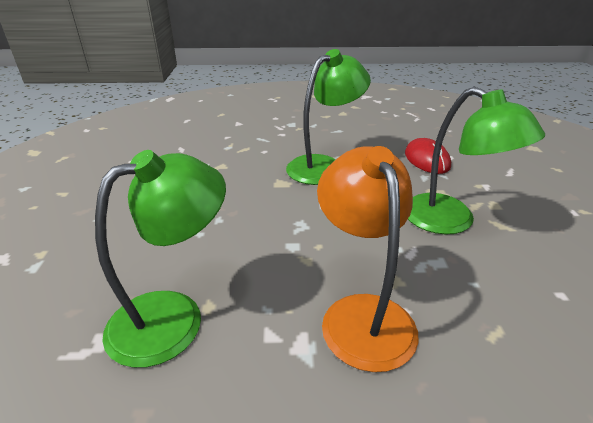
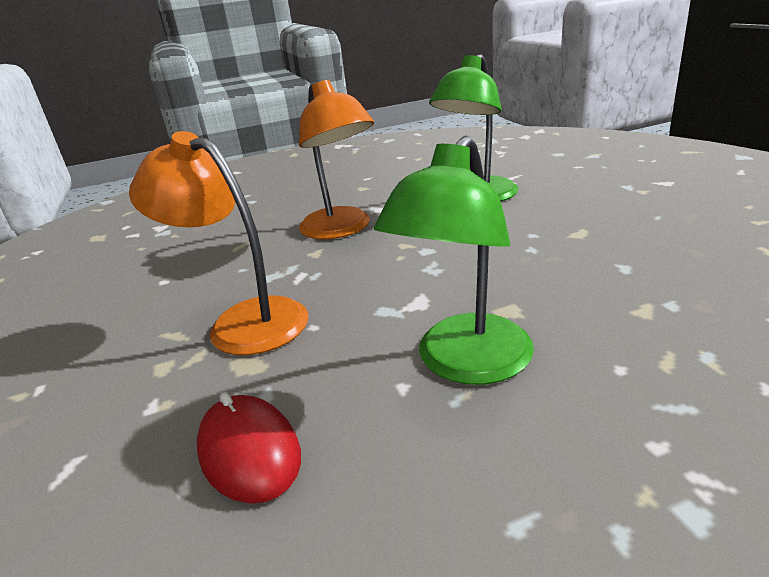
camera: 165 degrees right, 5 degrees down
(451, 221) = (243, 321): green lamp -> orange lamp

